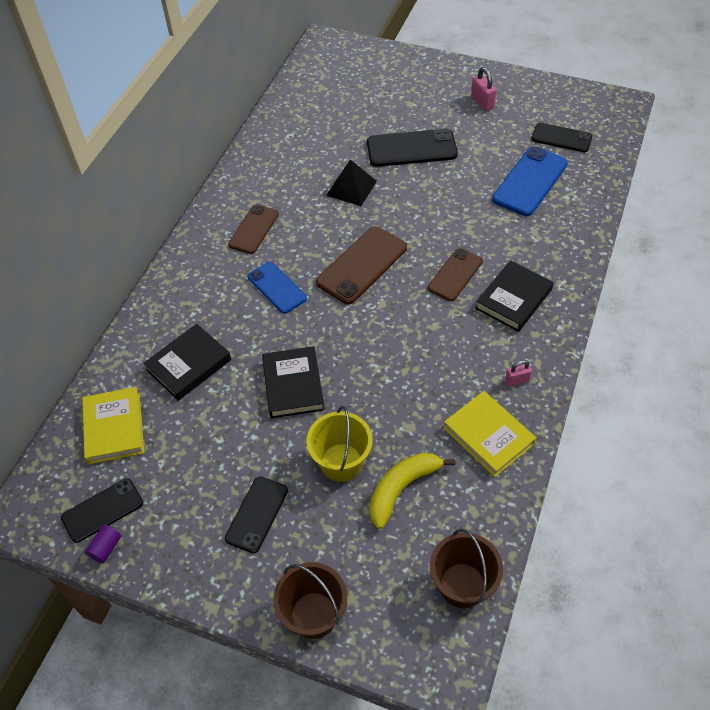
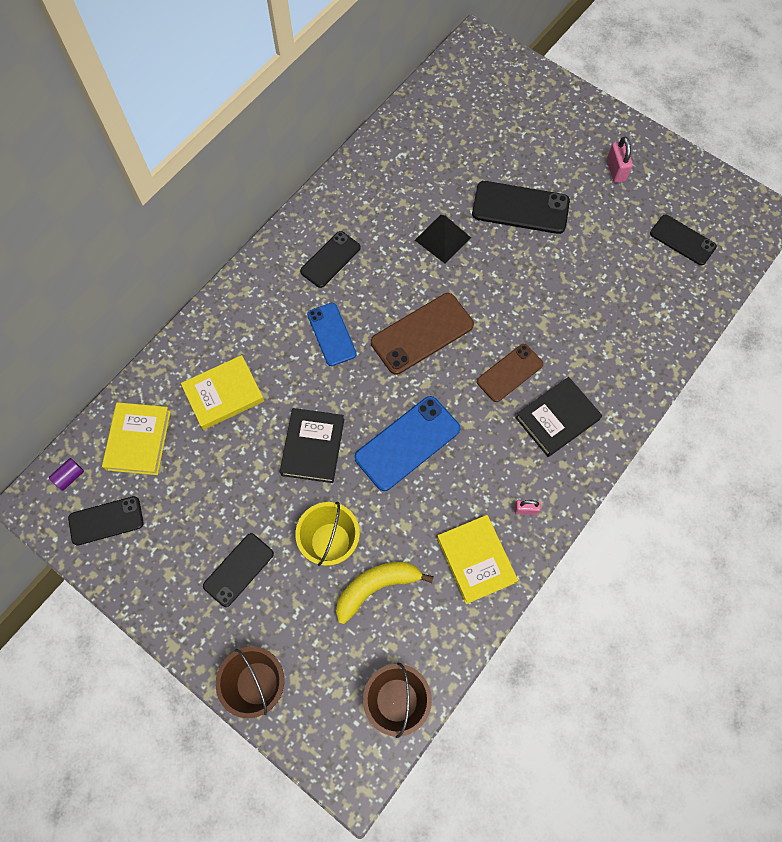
camera: 15 degrees right, 15 degrees up
(106, 548) = (99, 559): purple cylinder -> purple cylinder (70, 476)
(189, 365) = (224, 394): black book -> yellow book
(253, 229) = (330, 259): brown phone -> black phone
(530, 181) = (627, 284): blue phone -> blue phone (407, 443)

